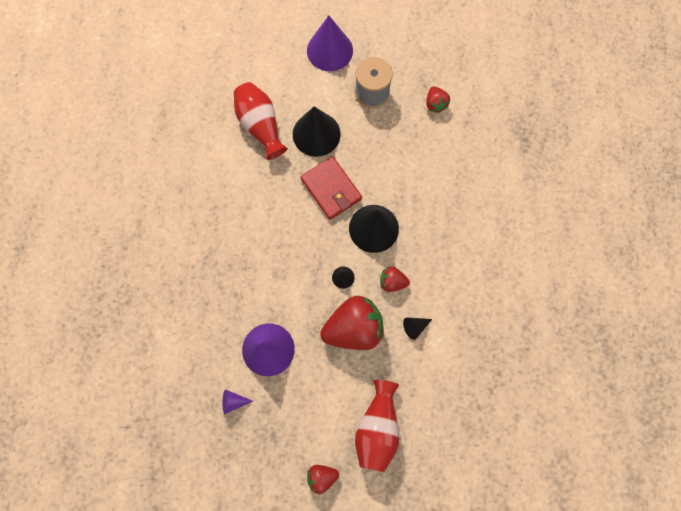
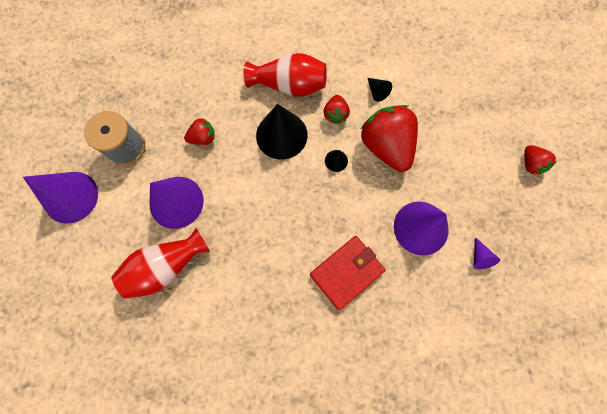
camera: 95 degrees left, 0 degrees up
(316, 134) = (176, 202): black cone -> purple cone
(331, 189) = (241, 180): red wallet -> red wallet (346, 272)
(377, 427) = (476, 119): red vase -> red vase (289, 85)
(435, 104) = (141, 85): red strawberry -> red strawberry (203, 138)

